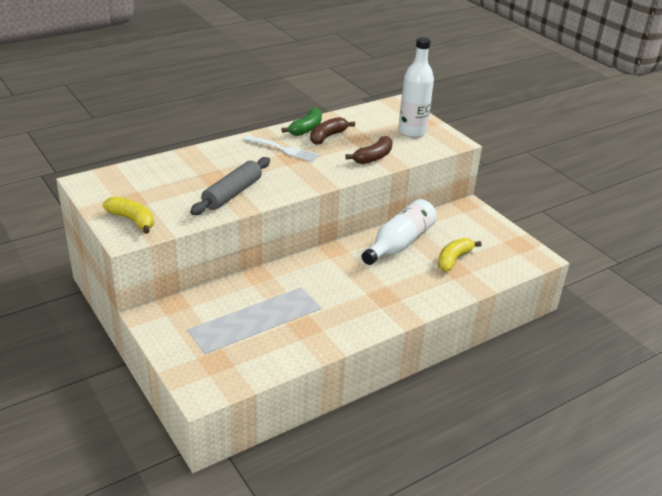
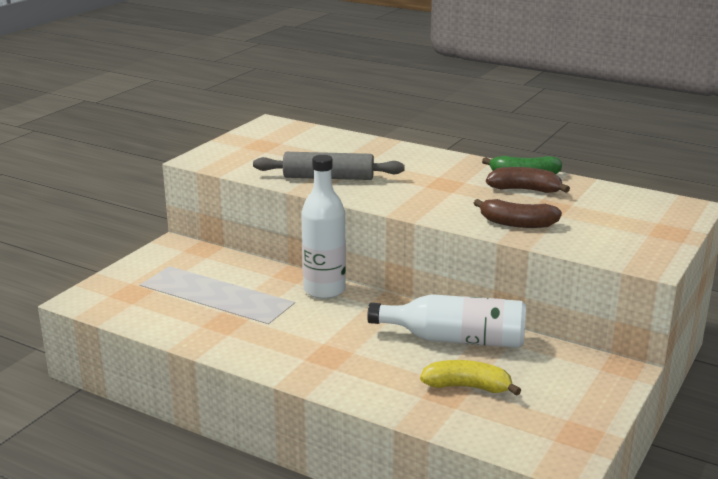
camera: 65 degrees right, 10 degrees down
(132, 220) = (229, 154): yellow banana -> none
(283, 149) = (456, 177): white fork -> none
(412, 131) = (628, 231): white bottle -> white bottle (324, 290)

